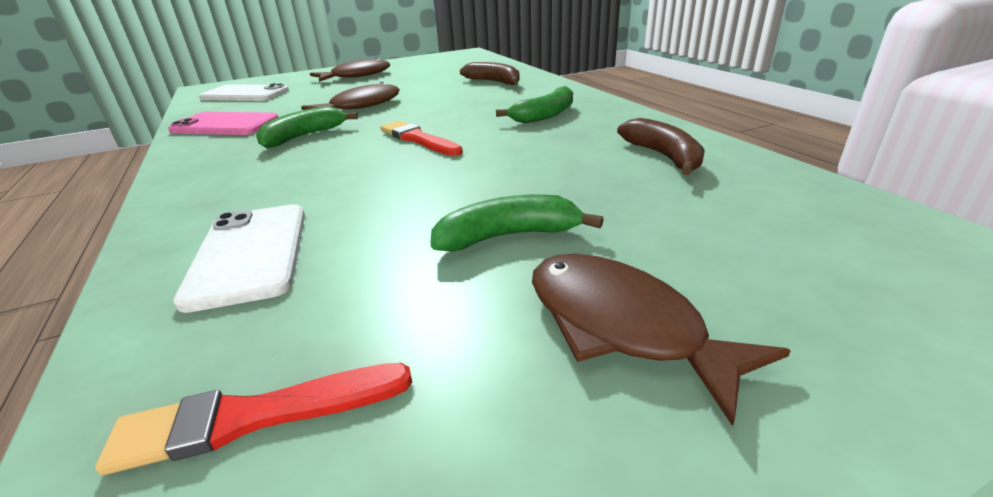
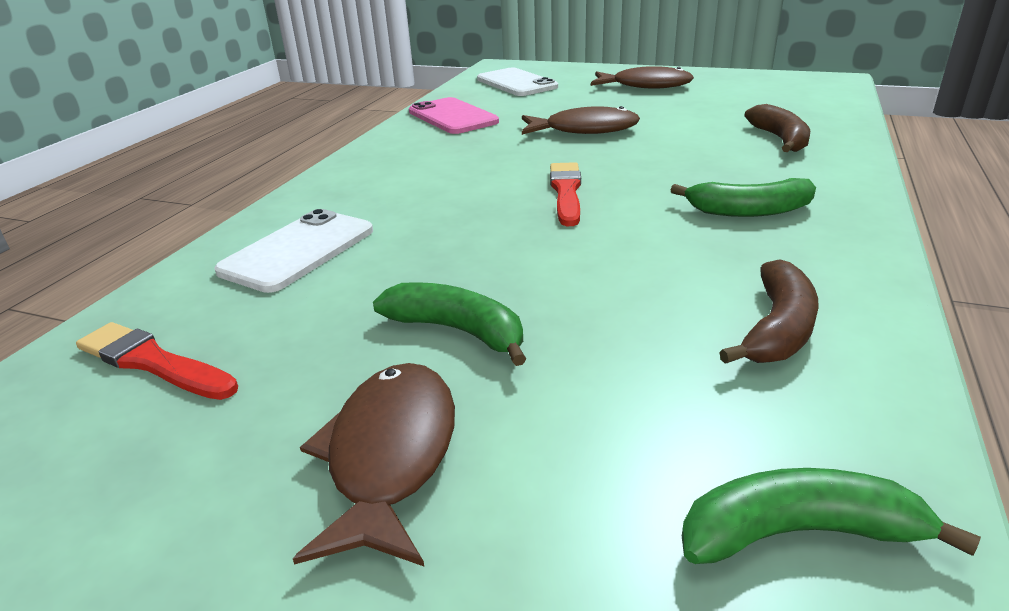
camera: 45 degrees right, 0 degrees up
(304, 136) = (485, 151): green banana -> green banana (798, 532)

